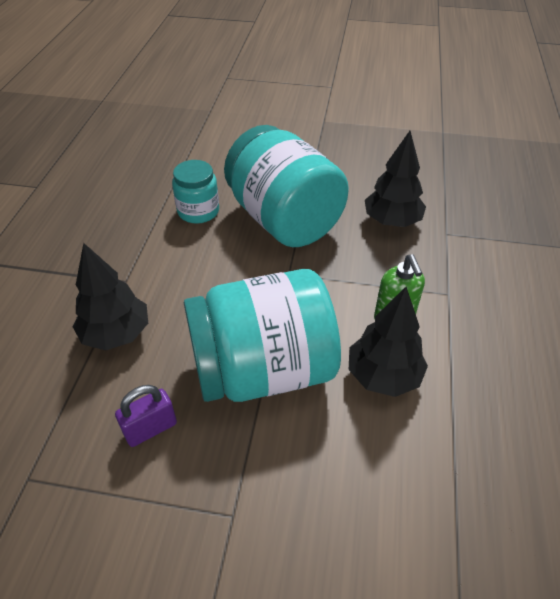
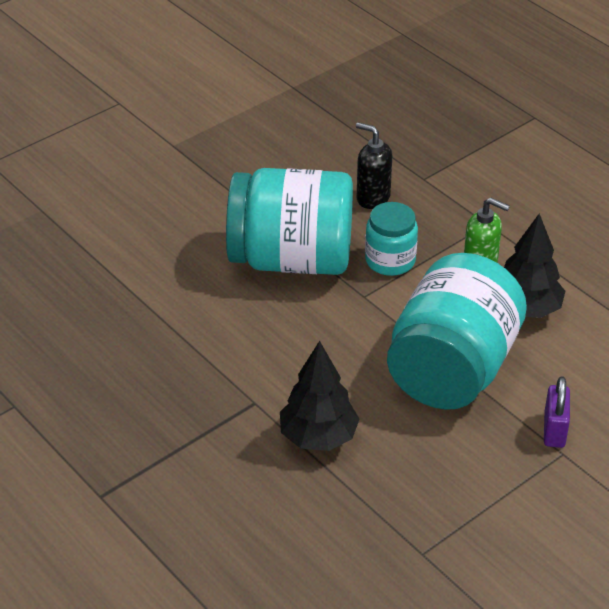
camera: 50 degrees left, 5 degrees down
(150, 428) = (444, 461): purple padlock -> purple padlock (554, 430)
(198, 211) = (210, 307): turquoise jar -> turquoise jar (390, 260)
(392, 221) = (372, 198): black tree -> black soap dispenser

